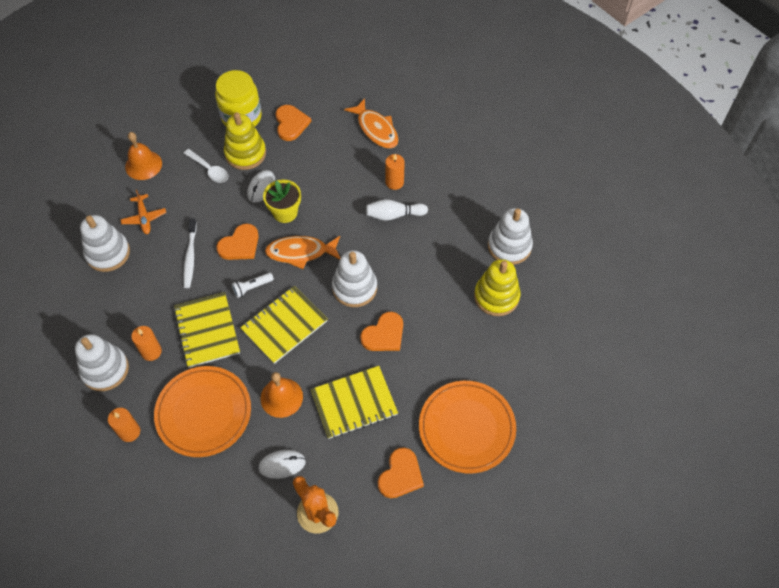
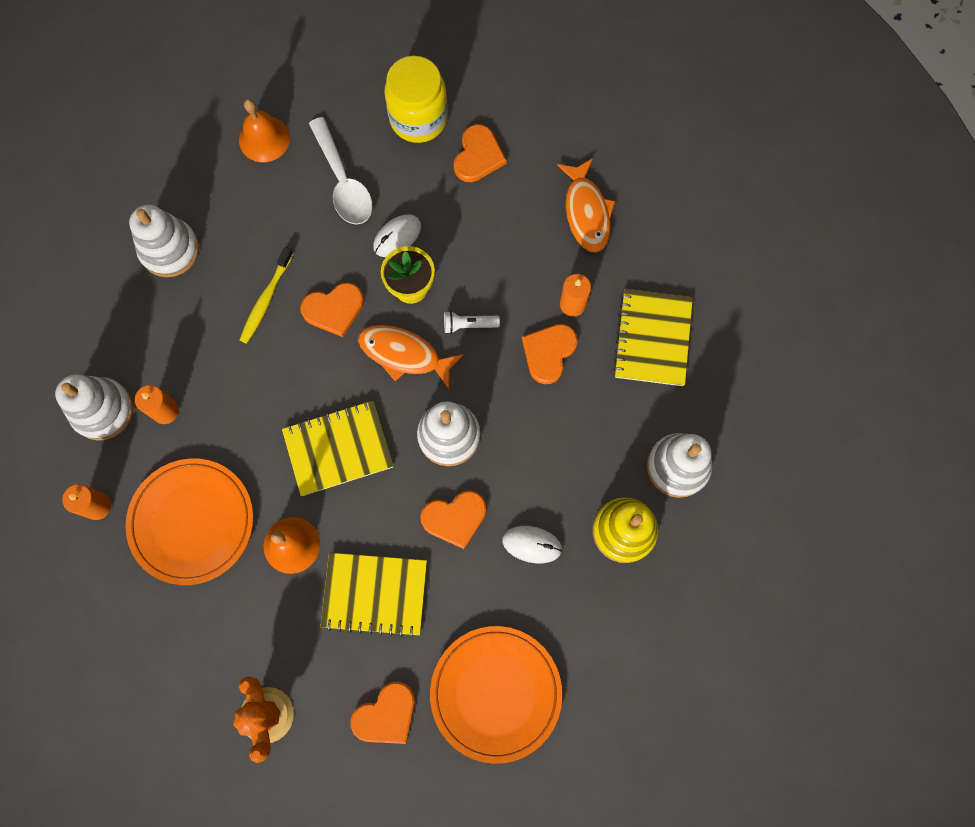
camera: 25 degrees right, 15 degrees up
(144, 218) = (233, 218): orange plane -> none
(190, 257) = (266, 299): white toothbrush -> yellow toothbrush
(207, 331) = (243, 413): yellow notebook -> yellow notebook (652, 338)
(209, 170) = (343, 181): white spoon -> white spoon, size x1.52
(245, 153) = (399, 177): yellow stacking toy -> none
(252, 287) = (322, 377): white flashlight -> white flashlight (469, 325)
(282, 464) = (253, 633): white mouse -> white mouse (532, 544)
(394, 215) = (548, 352): white bowling pin -> orange heart

